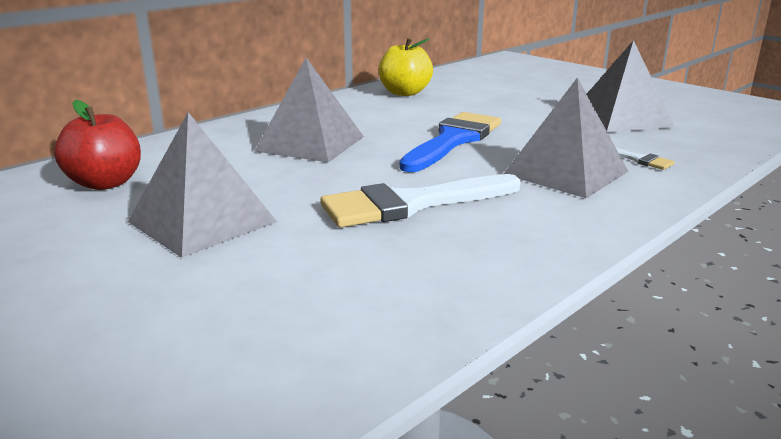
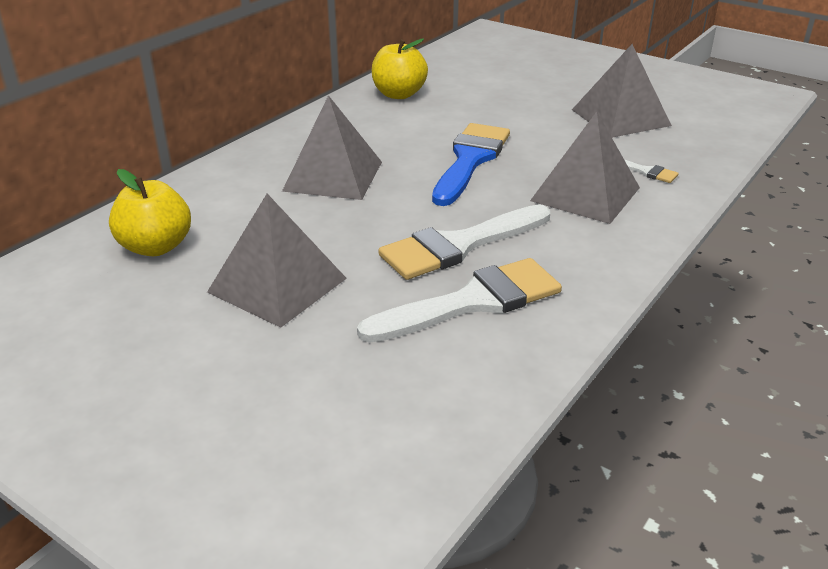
camera: 10 degrees left, 10 degrees up
(105, 183) = (156, 247): red apple -> yellow apple
(404, 253) = (473, 302): none -> white brush

